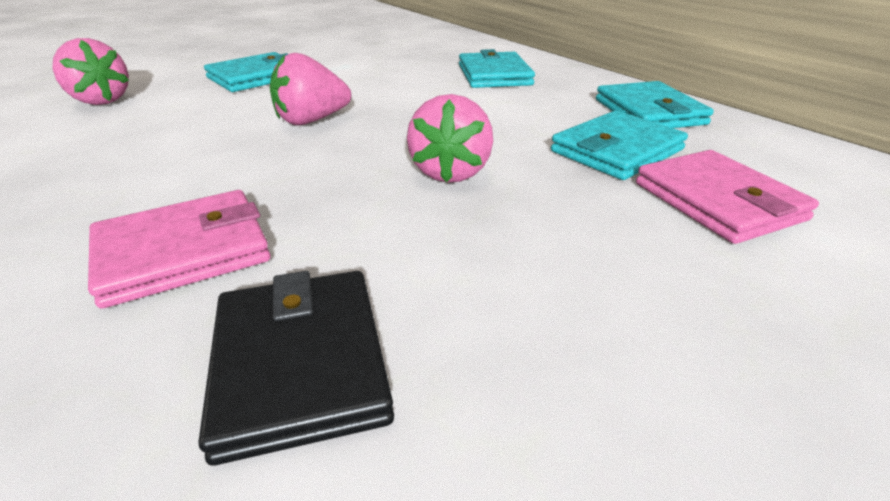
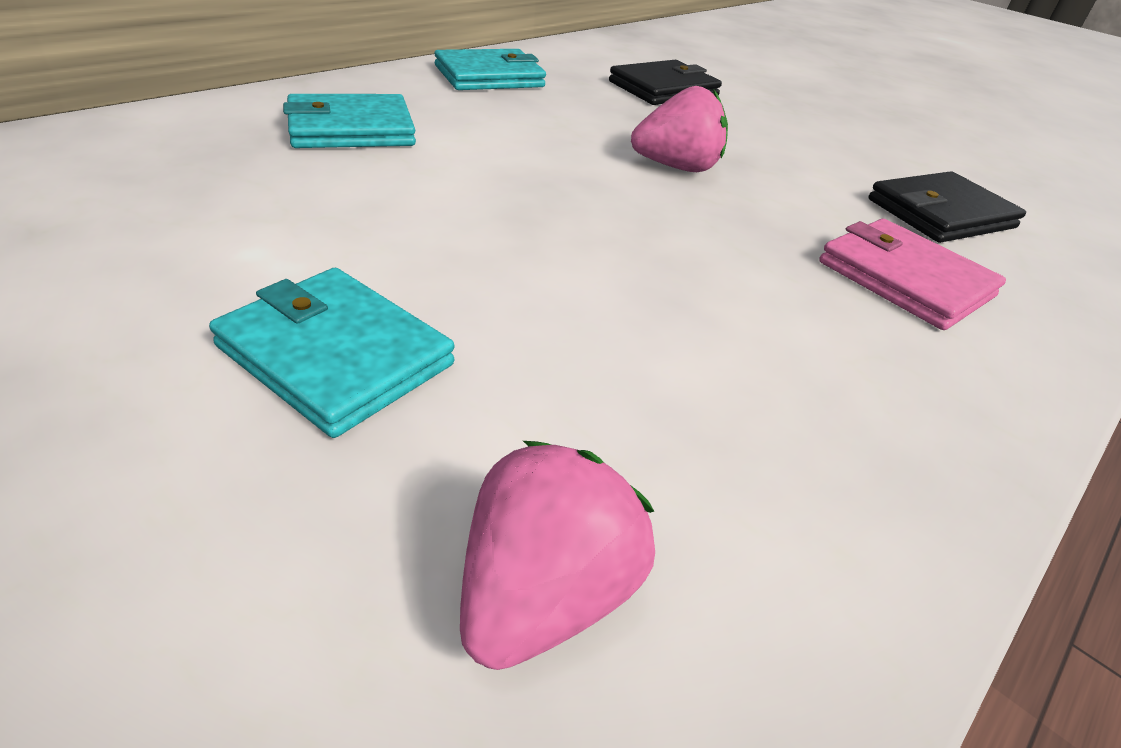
camera: 105 degrees left, 5 degrees up
(311, 121) = (575, 253): pink strawberry -> none
(616, 150) = (592, 102): turquoise wallet -> none
(717, 201) = (663, 89): pink wallet -> black wallet

